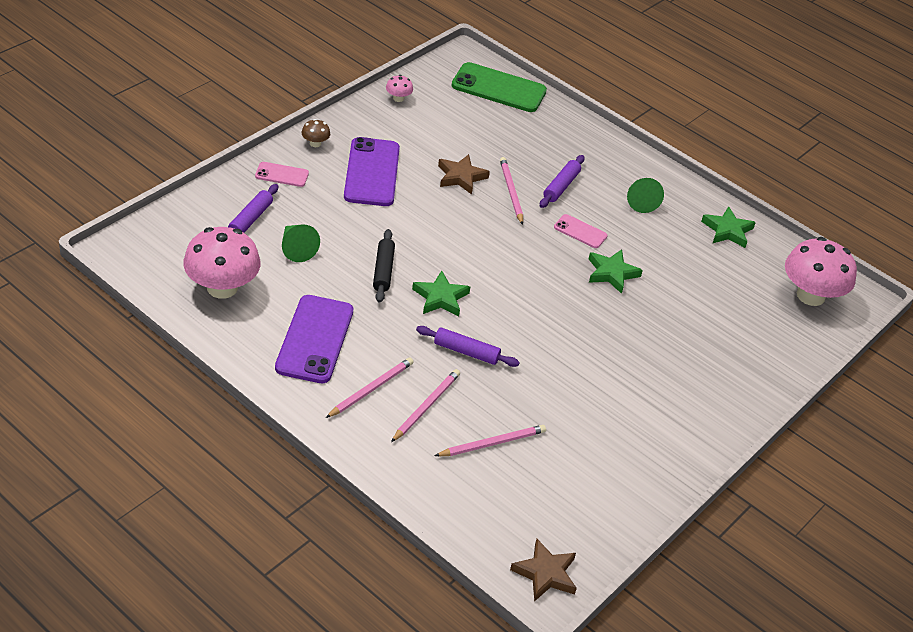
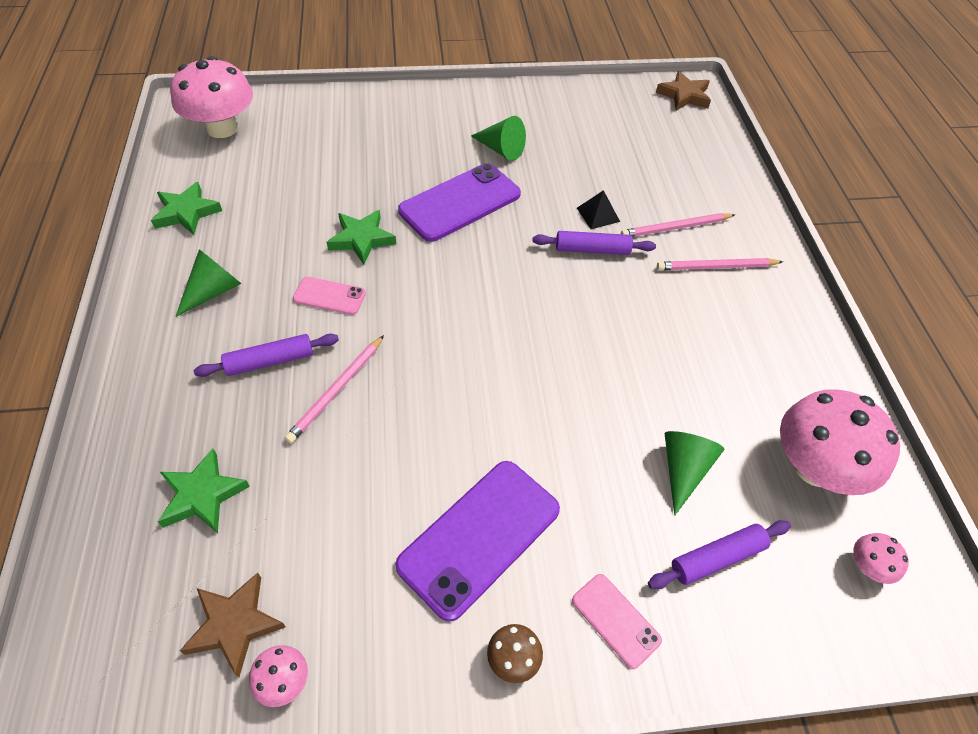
camera: 135 degrees left, 10 degrees up
(168, 253) = (868, 566): none -> pink mushroom
(314, 339) = (739, 343): purple phone -> purple phone (460, 203)
(383, 271) = (598, 377): black rolling pin -> none
(440, 297) = (564, 312): green star -> green star (202, 495)
(461, 177) = (369, 451): brown star -> brown star (234, 625)
(466, 352) = (592, 250): purple rolling pin -> purple rolling pin turned 60 degrees counterclockwise
(490, 383) = (598, 214): none -> black pyramid
(492, 443) = (643, 176): pink pencil -> none
(499, 88) = (109, 589): green phone -> none
(580, 231) = (329, 296): pink phone -> pink phone turned 60 degrees counterclockwise
(619, 399) = (501, 149): none -> green cone

